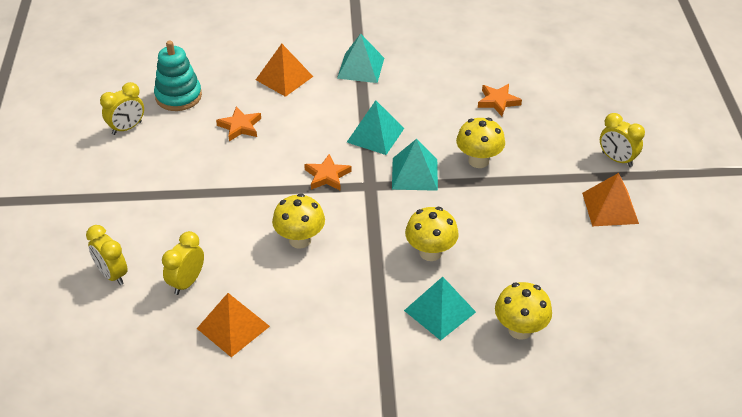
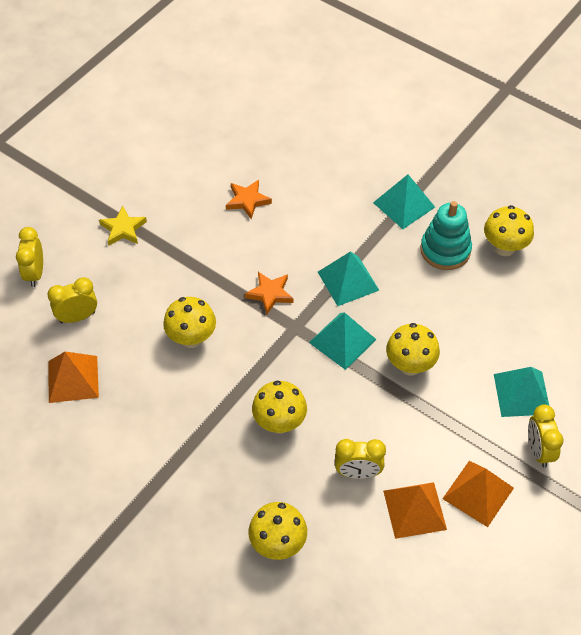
camera: 40 degrees right, 10 degrees up
(127, 128) = (162, 147): yellow clock -> yellow clock (358, 473)
(157, 200) = (123, 229): none -> yellow star
(178, 96) = (228, 140): turquoise stacking toy -> turquoise stacking toy (445, 250)
(284, 78) = (329, 174): orange pyramid -> orange pyramid (414, 509)
(440, 311) = (233, 480): turquoise pyramid -> turquoise pyramid (522, 394)
(458, 57) = (504, 247): none -> yellow mushroom
(498, 101) = (492, 318): orange star -> none

